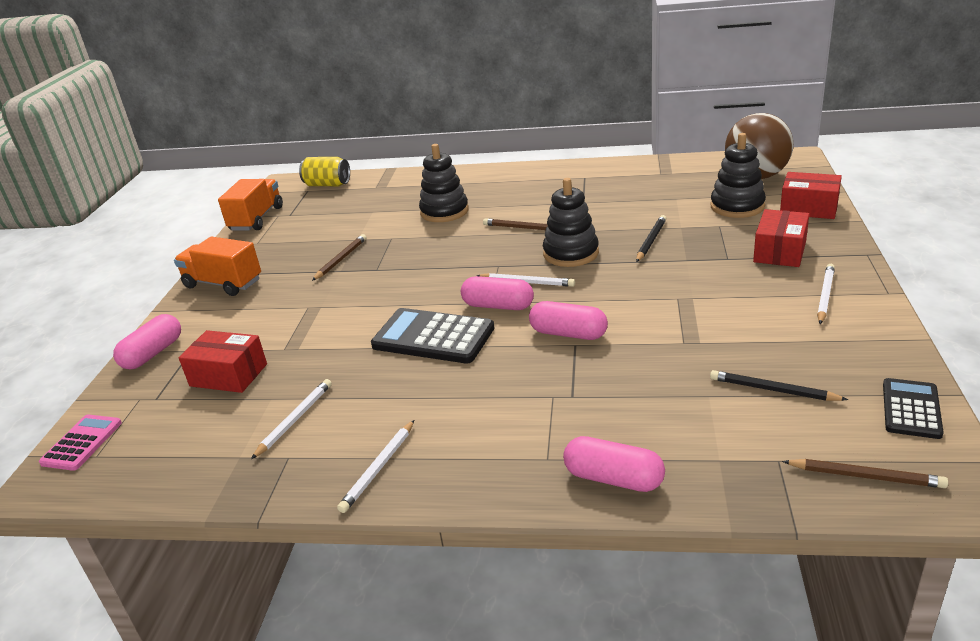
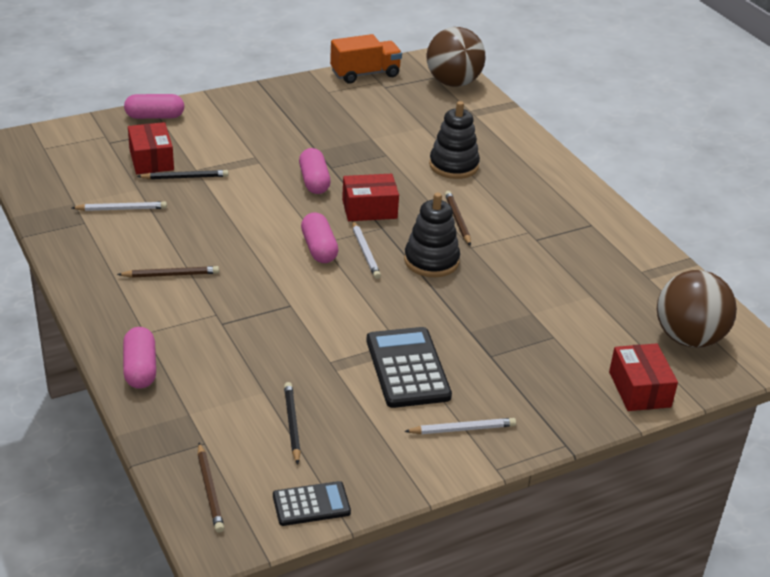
camera: 50 degrees right, 5 degrees up
(82, 443) = (52, 137): pink calculator -> none
(223, 284) = (259, 104): orange truck -> none
(327, 185) = (453, 83): yellow can -> brown ball
(341, 259) = (333, 143): brown pencil -> brown pencil (171, 275)
(378, 468) = (94, 263): white pencil -> none
(433, 337) = (254, 232): black calculator -> black calculator (407, 368)
(568, 333) = (303, 297): pink capsule -> pink capsule (314, 181)
(651, 240) = (490, 301): black pencil -> black pencil (185, 177)
(737, 206) = (605, 340): black stacking toy -> none
(780, 251) = (528, 386): red box -> red box (369, 209)

